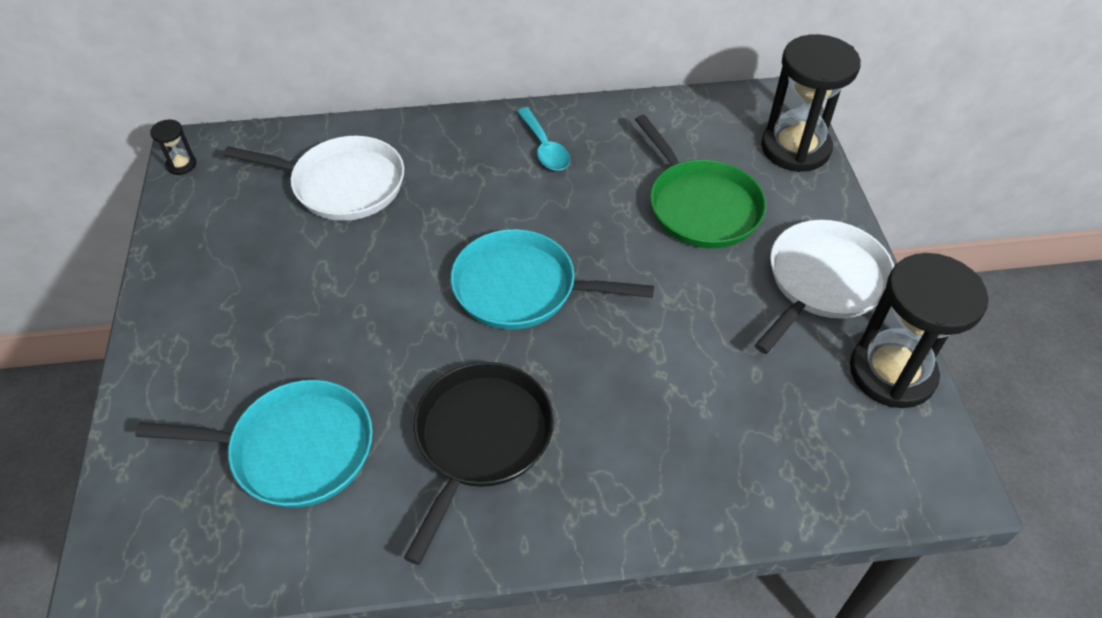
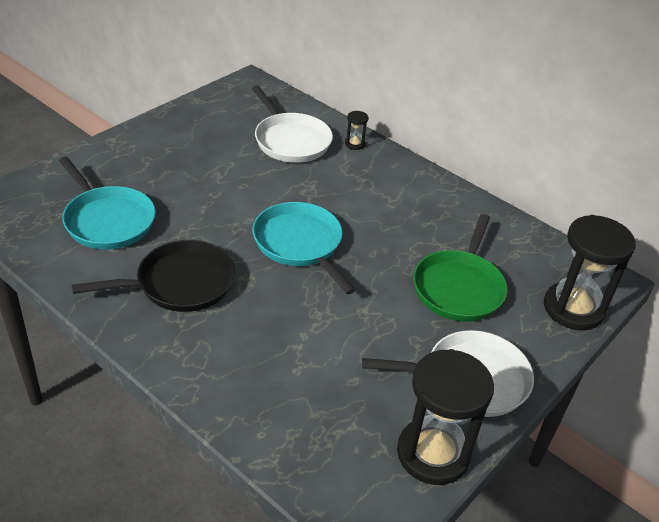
camera: 45 degrees right, 10 degrees down
(181, 165) = (237, 85): black hourglass -> black hourglass (354, 144)
(544, 147) = (416, 197): turquoise spoon -> none

